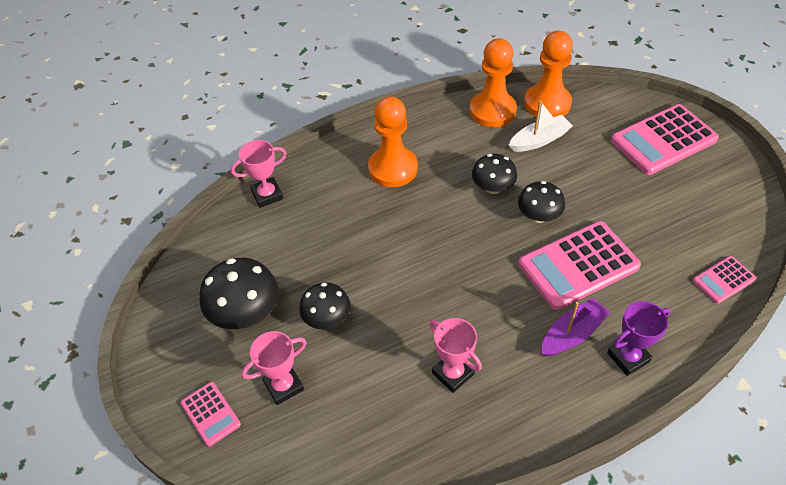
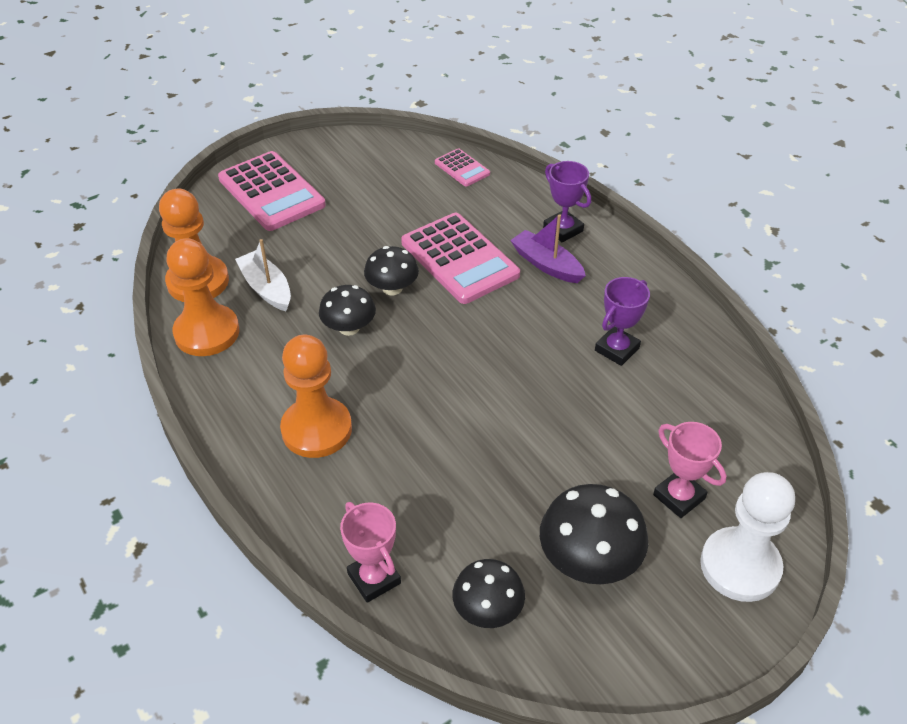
camera: 100 degrees left, 5 degrees down
(210, 414) = (740, 566): pink calculator -> white pawn
(327, 318) = (576, 468): black mushroom -> black mushroom (487, 610)
(453, 373) = (617, 349): pink trophy -> purple trophy

